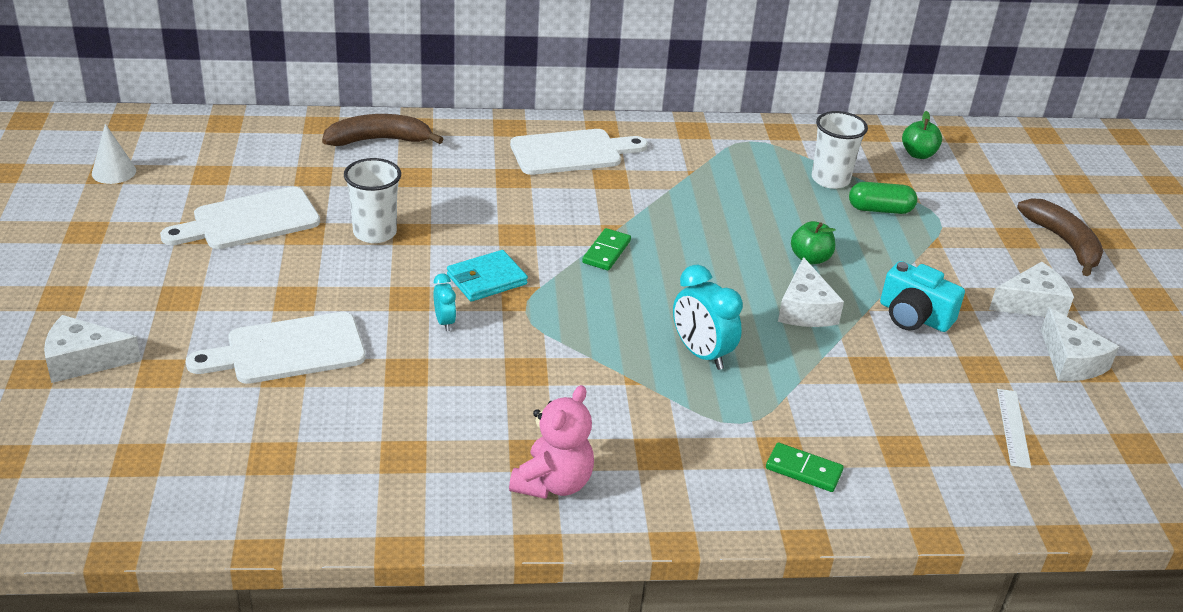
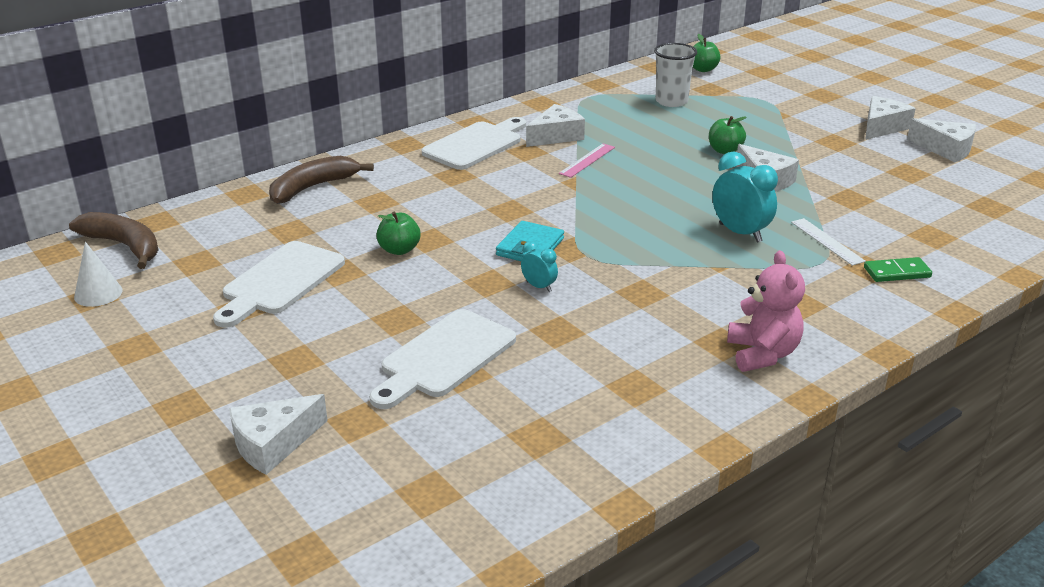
camera: 30 degrees left, 5 degrees down
(375, 233) = (399, 250): white cup -> green apple
(606, 252) = (590, 197): green domino -> none
(655, 212) = (587, 160): none -> pink ruler
(659, 173) = (556, 136): none -> white cheese
(701, 354) = (740, 233): turquoise clock -> turquoise clock turned 150 degrees counterclockwise
(880, 209) = (725, 108): green capsule -> none
(914, 316) = (831, 159): turquoise camera -> none
(1013, 427) = (969, 197): white ruler -> white ruler (827, 241)
(1063, 242) = (851, 88): brown banana -> brown banana (124, 246)

